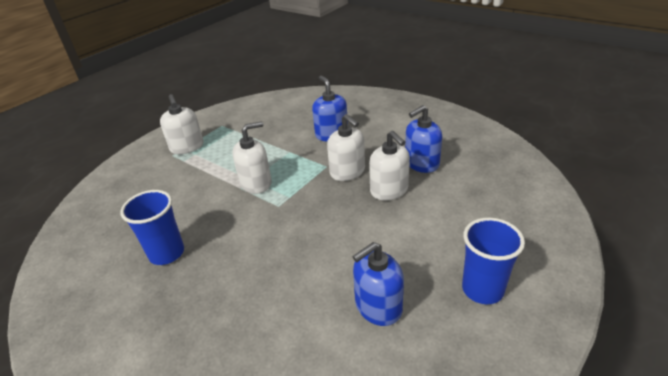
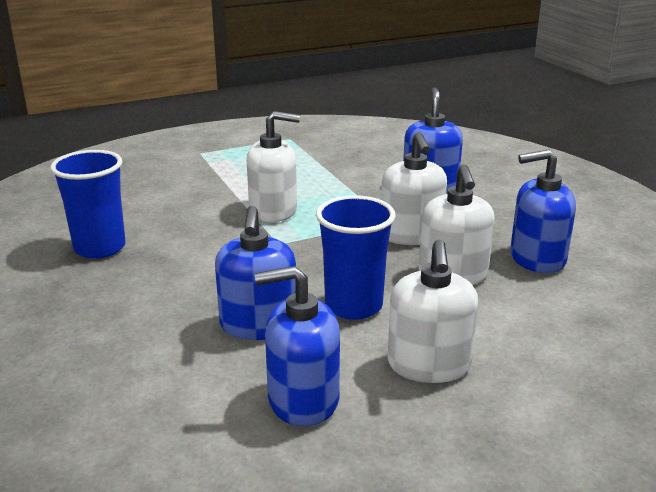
camera: 25 degrees right, 10 degrees down
(187, 147) = (225, 149): white soap dispenser -> white soap dispenser (429, 365)
(313, 268) = (258, 325): none -> blue soap dispenser
(482, 289) = (483, 442): blue cup -> blue cup (353, 306)

